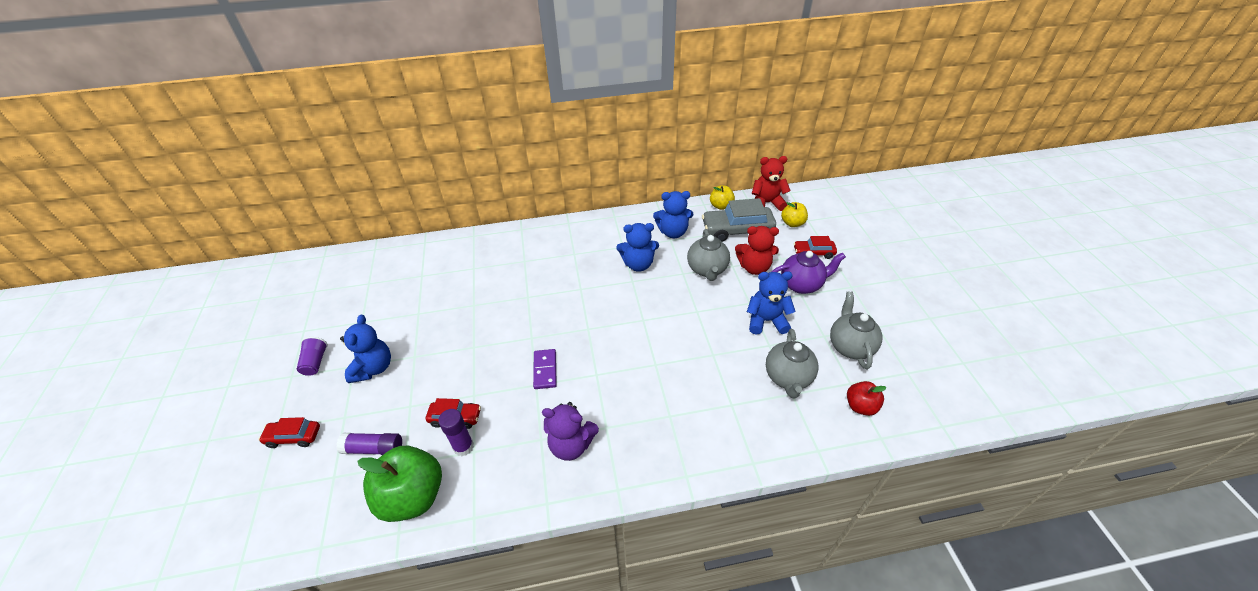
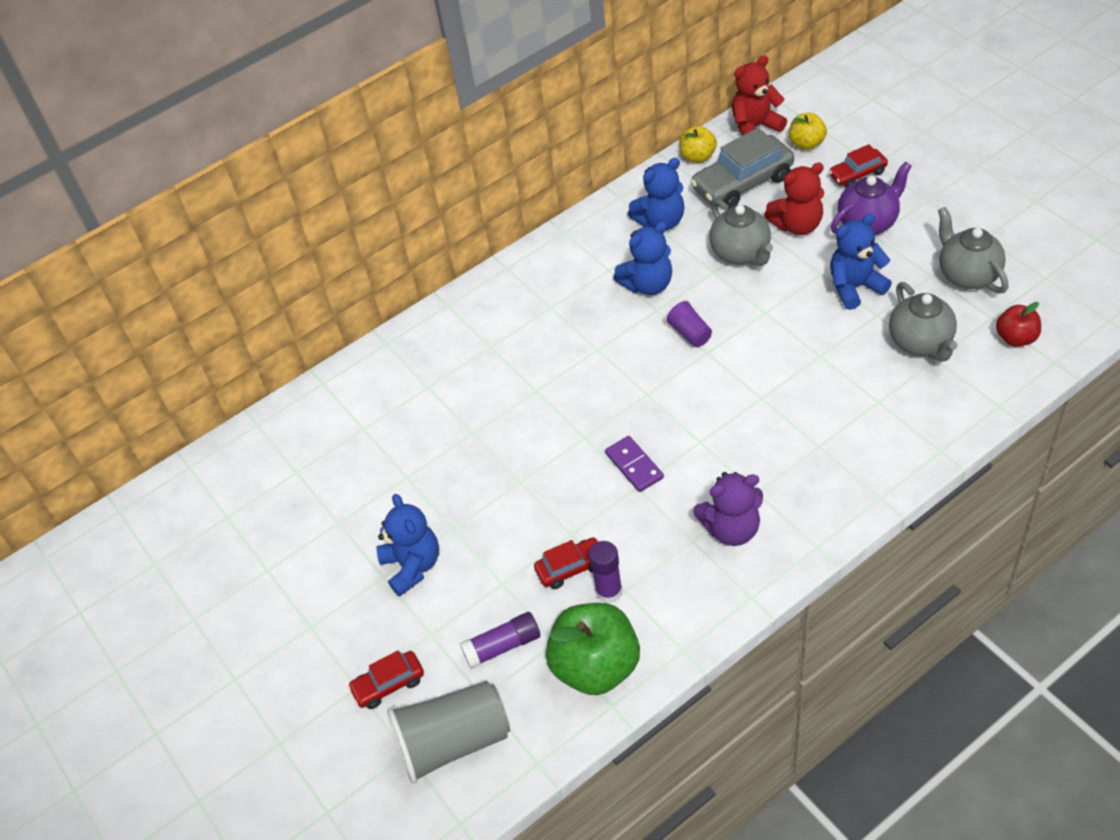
camera: 20 degrees left, 5 degrees up
(290, 499) = (453, 742): none -> grey cup
(315, 362) = (326, 596): purple cup -> purple cup (689, 333)

